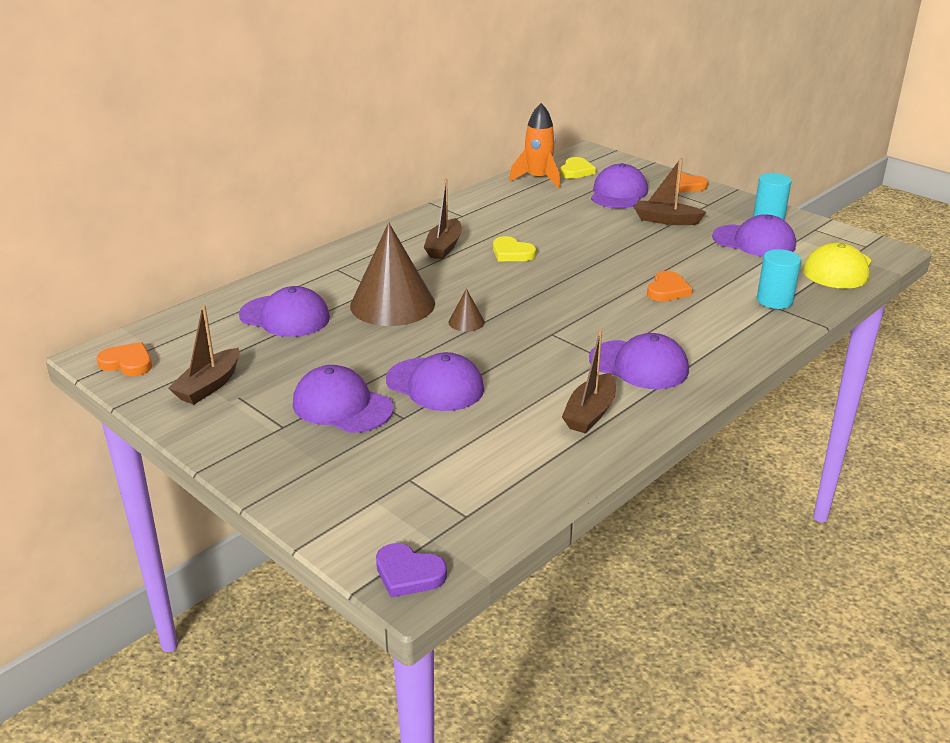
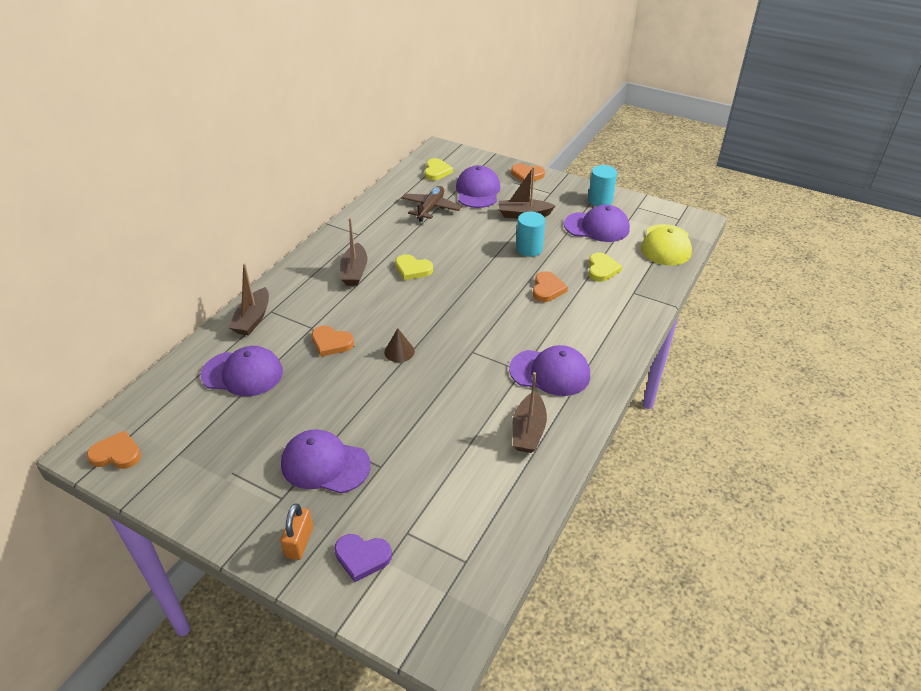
camera: 15 degrees left, 10 degrees up
(209, 386) = (200, 465): brown boat -> brown boat (253, 319)
(286, 466) = (299, 542): none -> orange padlock
(392, 304) = (331, 343): brown cone -> orange heart
(408, 574) = (439, 635): purple heart -> purple heart (362, 557)
(435, 385) = (395, 425): purple cap -> none
(538, 179) = (408, 184): orange rocket -> none
(555, 202) = (431, 208): none -> brown plane
(744, 281) = (602, 269): none -> yellow heart
(774, 300) = (630, 286): turquoise cylinder -> turquoise cylinder (529, 249)

